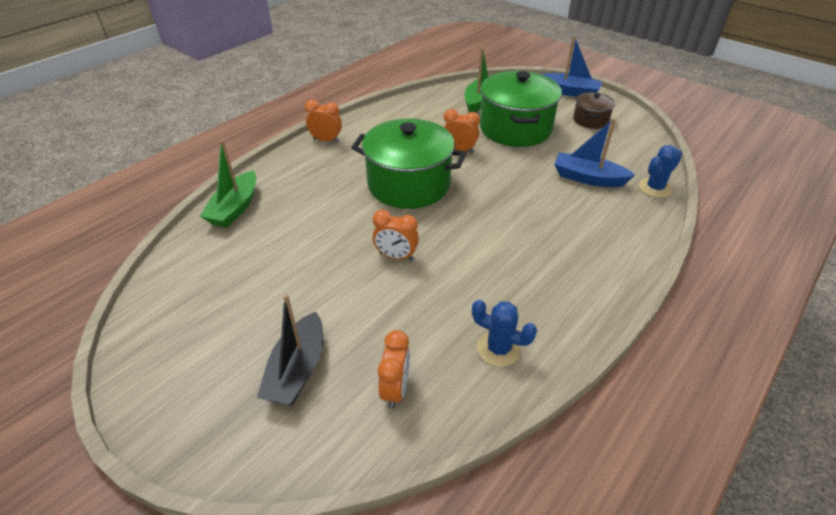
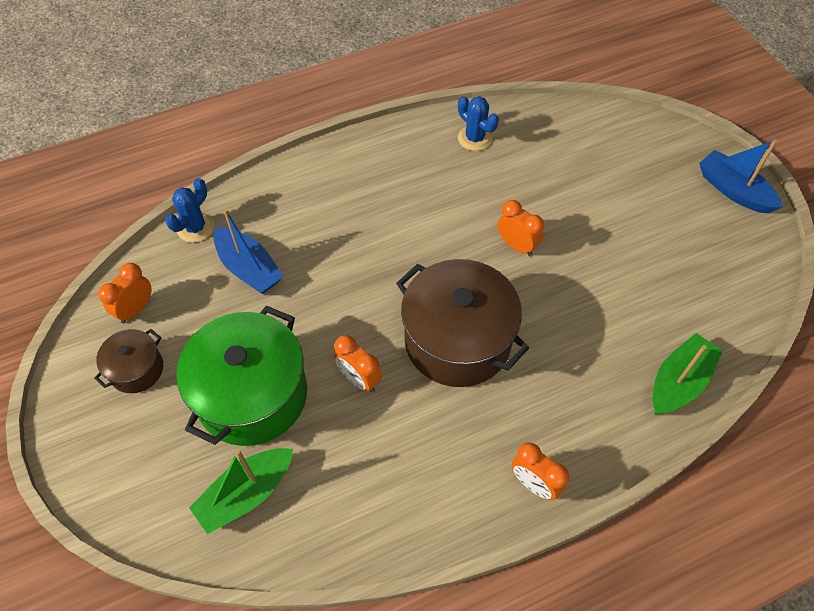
camera: 155 degrees left, 15 degrees up
(297, 370) = (632, 175): black boat -> none
(395, 389) = (564, 139): orange clock -> orange clock (136, 309)
(409, 184) = (457, 340): green pot -> brown pot
(569, 92) = (90, 455): blue boat -> blue boat (733, 190)
(655, 188) = (195, 228): blue cactus -> blue cactus turned 45 degrees counterclockwise

